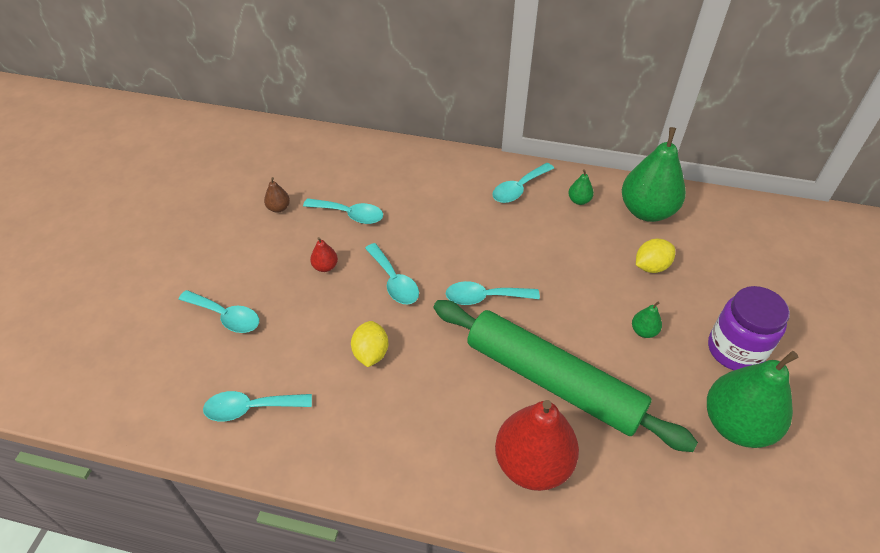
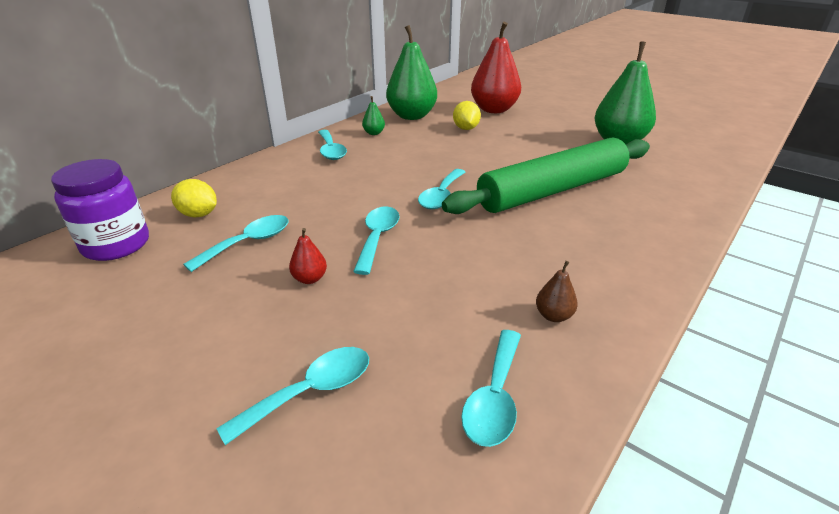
camera: 65 degrees left, 15 degrees down
(279, 208) = (164, 295): brown pear -> brown pear (553, 316)
(371, 353) = (465, 275): yellow lemon -> yellow lemon (199, 214)
(394, 281) = (377, 238): turquoise spoon -> turquoise spoon turned 75 degrees counterclockwise
(532, 463) = (633, 220): red pear -> red pear (494, 110)
(643, 331) = (524, 146): green pear -> none
(735, 350) = (558, 126): purple jar -> purple jar (116, 245)

